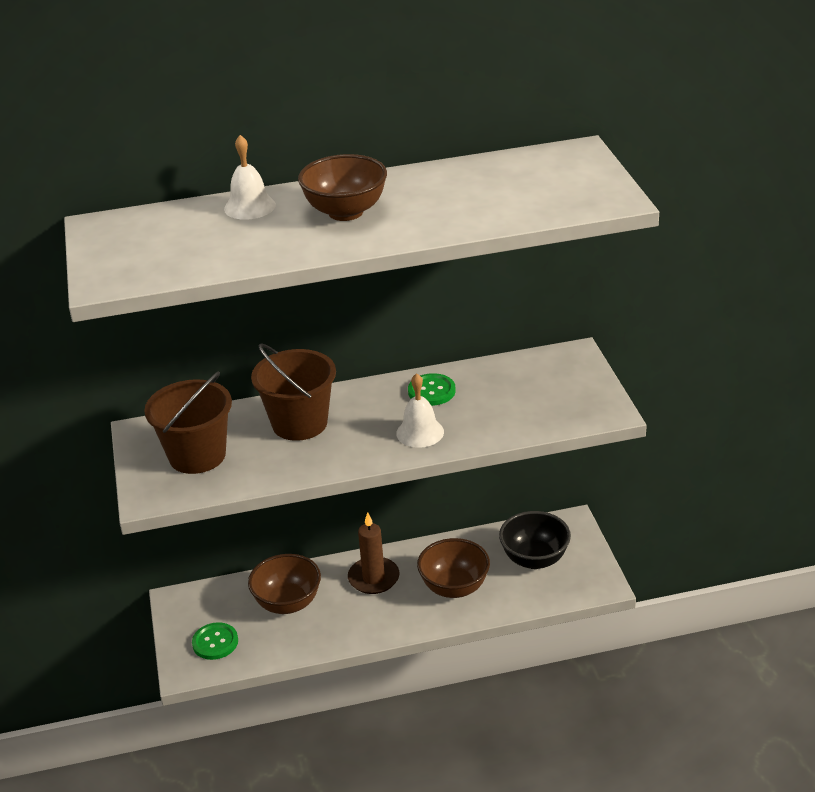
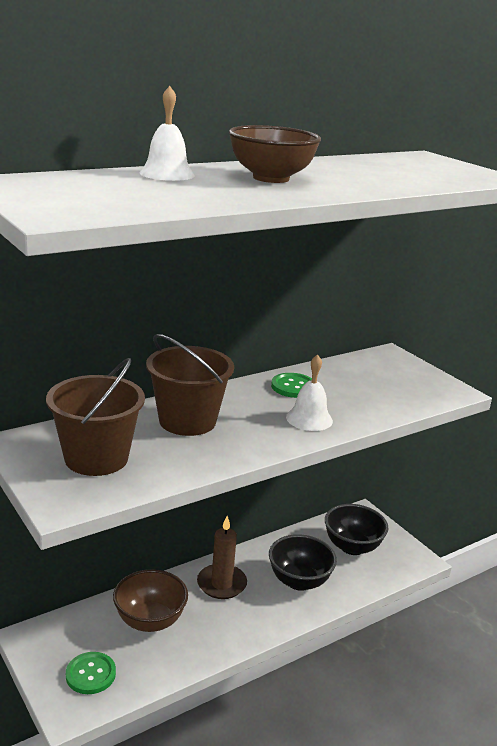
camera: 25 degrees left, 10 degrees down
(454, 587) = (299, 581): brown bowl -> black bowl

